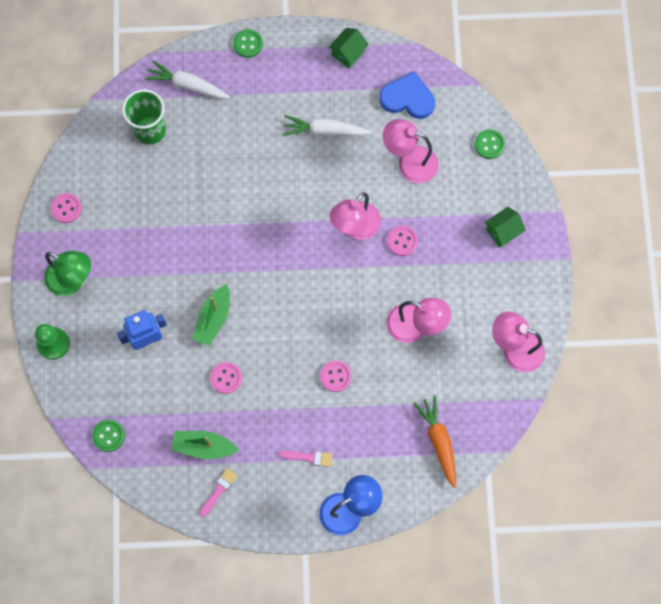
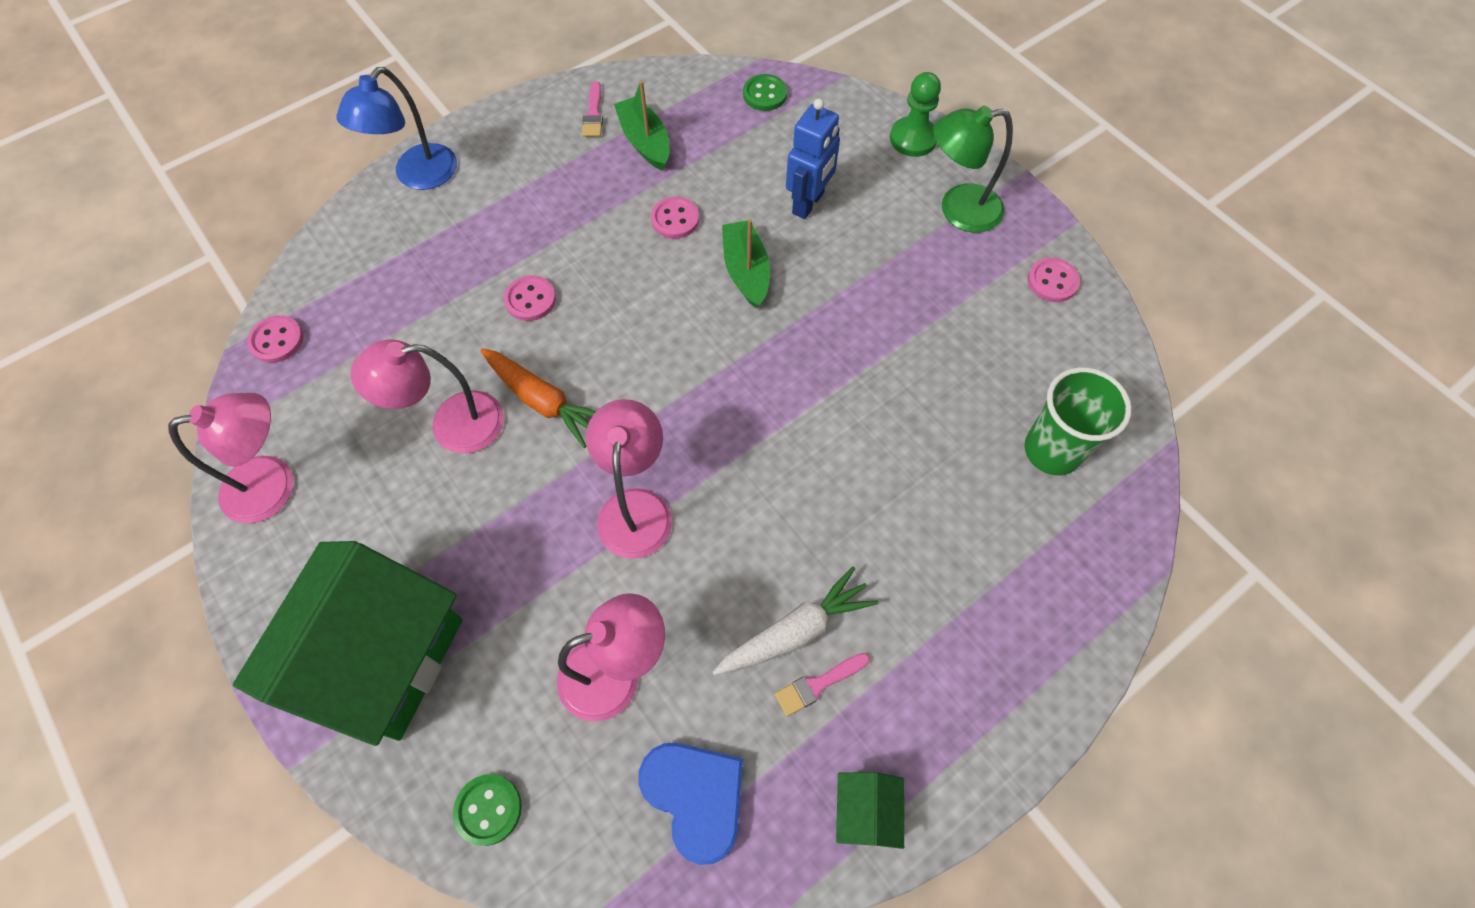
camera: 145 degrees right, 10 degrees down
(187, 85) = (1067, 556): white carrot -> none
(204, 446) = (645, 142): green boat -> green boat turned 90 degrees counterclockwise
(248, 44) = (1044, 699): green button -> none
(309, 457) = (505, 199): pink brush -> pink brush (818, 684)
(402, 241) = (547, 534): pink button -> pink button (277, 340)
(407, 98) = (695, 797): blue heart -> blue heart turned 105 degrees counterclockwise
(438, 441) = (336, 306): orange carrot -> orange carrot (544, 401)
(503, 231) = (382, 658): green house -> green house, size x2.47

